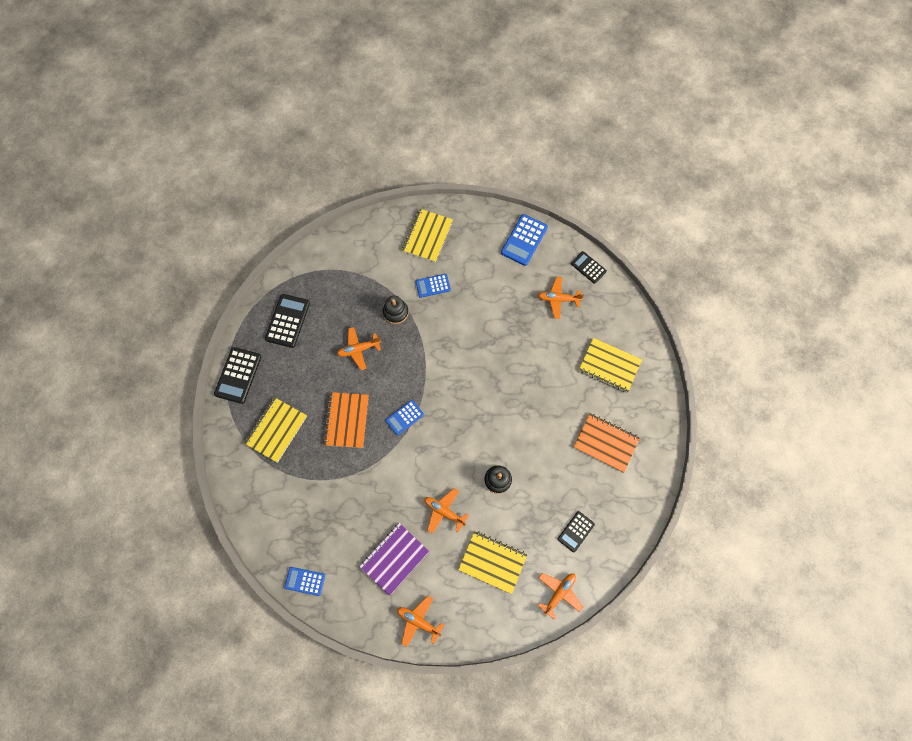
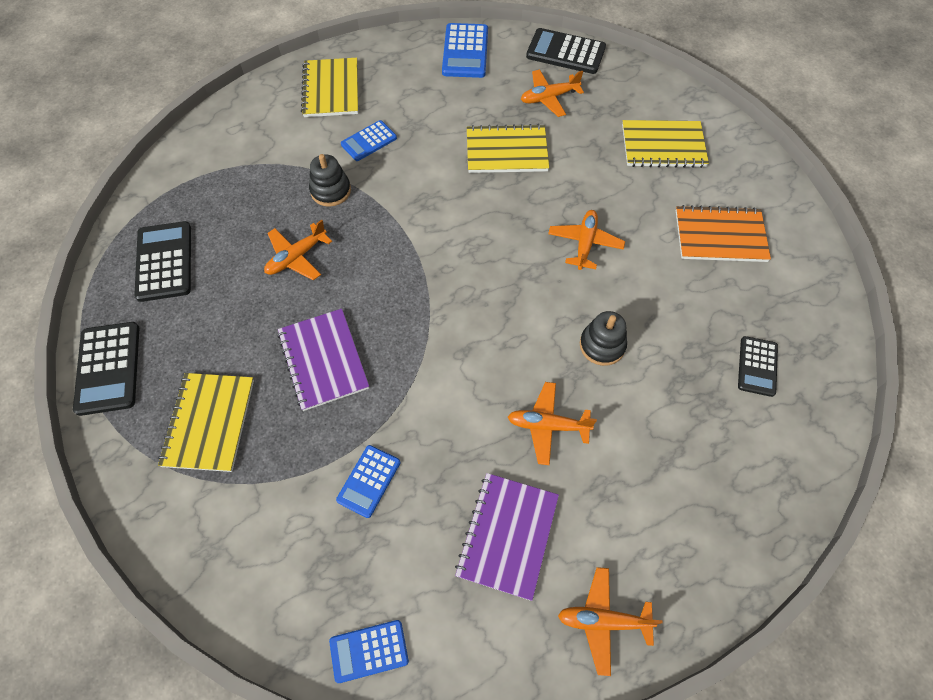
camera: 25 degrees left, 10 degrees down
(347, 420) = (323, 360): orange notebook -> purple notebook
(404, 417) = (414, 319): blue calculator -> blue calculator (369, 481)
(492, 562) = (665, 466): yellow notebook -> yellow notebook (506, 151)
(559, 593) = (792, 465): orange plane -> orange plane (585, 243)
(588, 267) = (565, 52): black calculator -> black calculator, size x1.57

